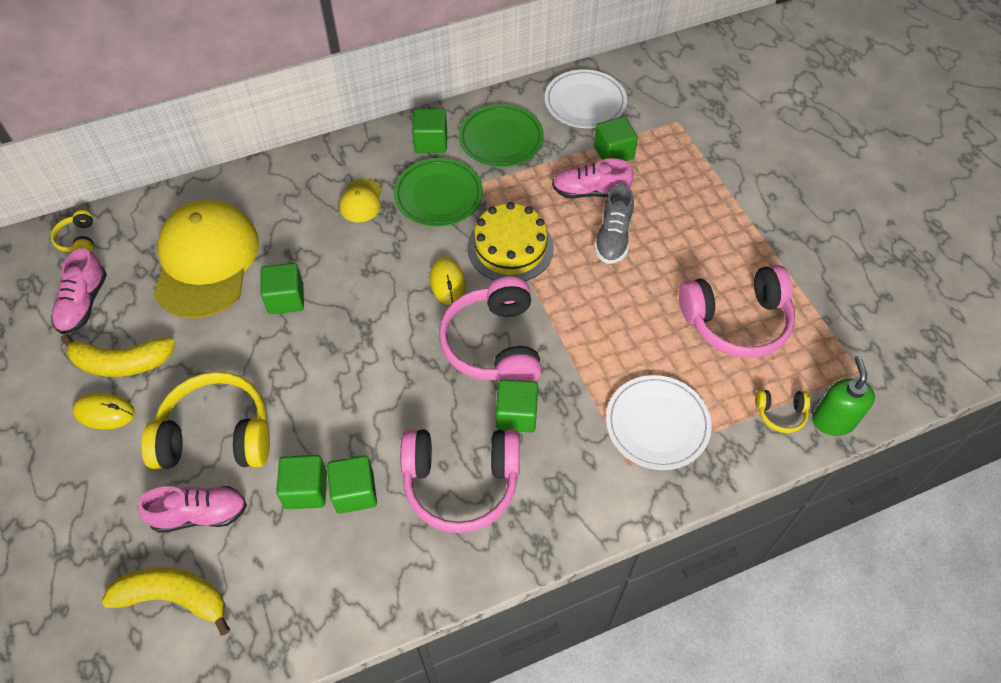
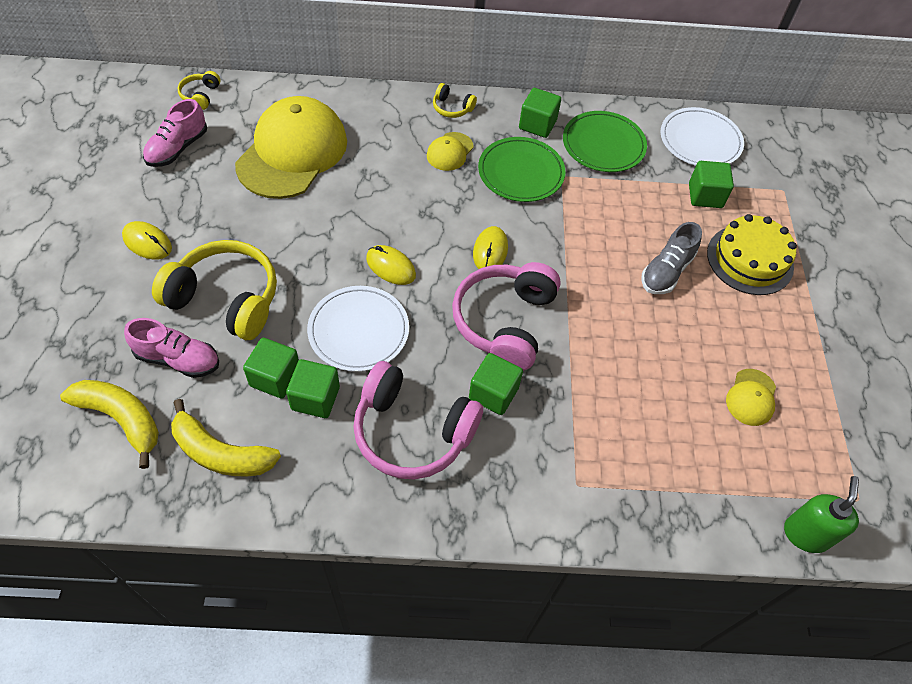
camera: 20 degrees right, 0 degrees up
(122, 363) = (182, 208): yellow banana -> yellow banana (221, 453)
(286, 299) = (342, 209): green cube -> none
(362, 336) = (391, 267): none -> yellow mouse
(510, 248) = (563, 243): yellow cake -> yellow cake (750, 259)
(590, 192) = (665, 222): pink shoe -> none
(657, 424) = (623, 459): white plate -> white plate (358, 331)
(736, 321) = (751, 397): pink headphones -> yellow cap
(780, 413) = (753, 503): yellow headphones -> yellow headphones (452, 108)

